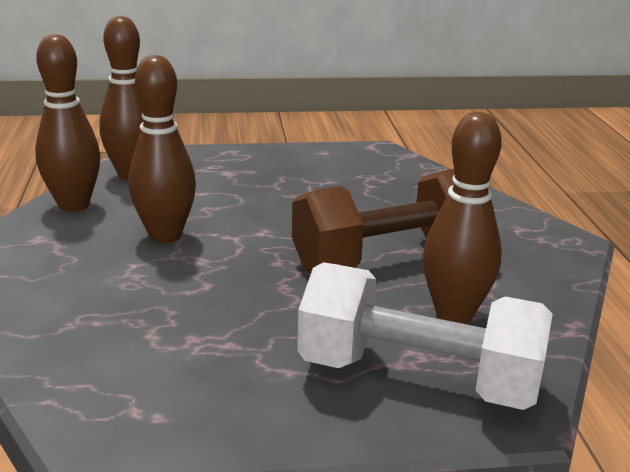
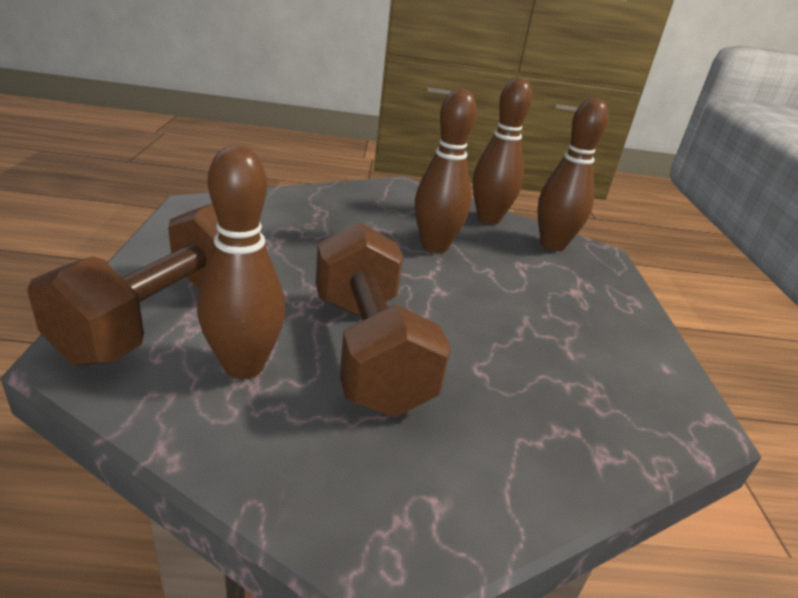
camera: 95 degrees right, 5 degrees up
(418, 378) = (162, 317): white dumbbell -> brown dumbbell

